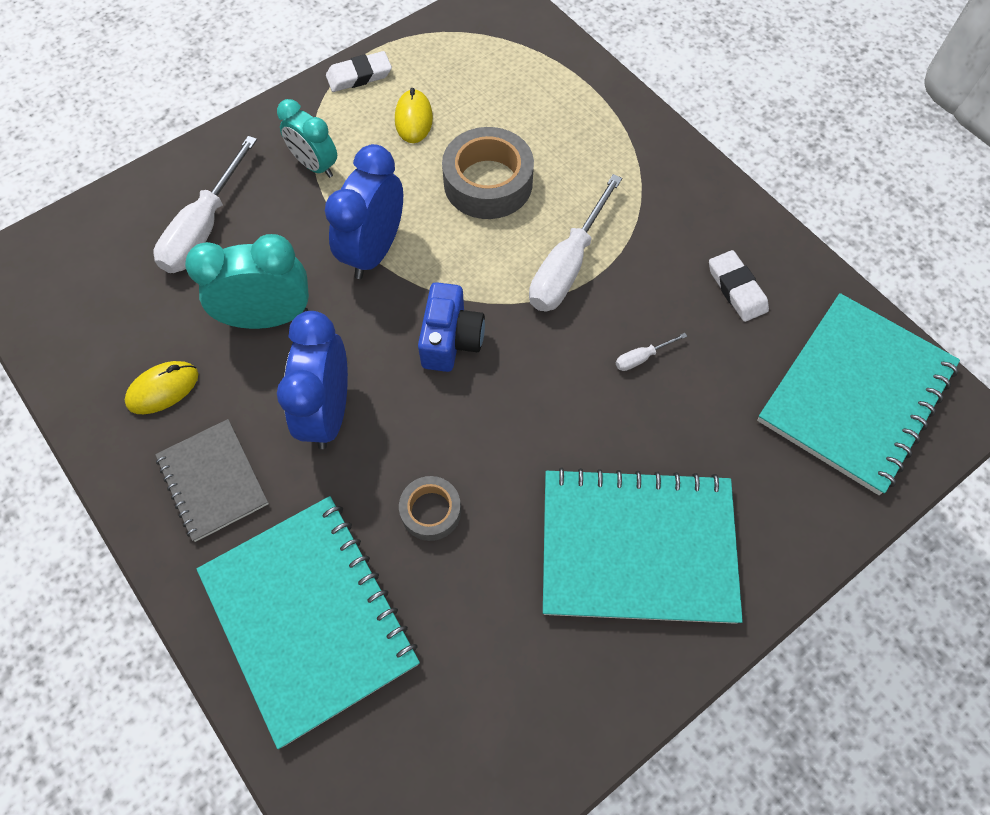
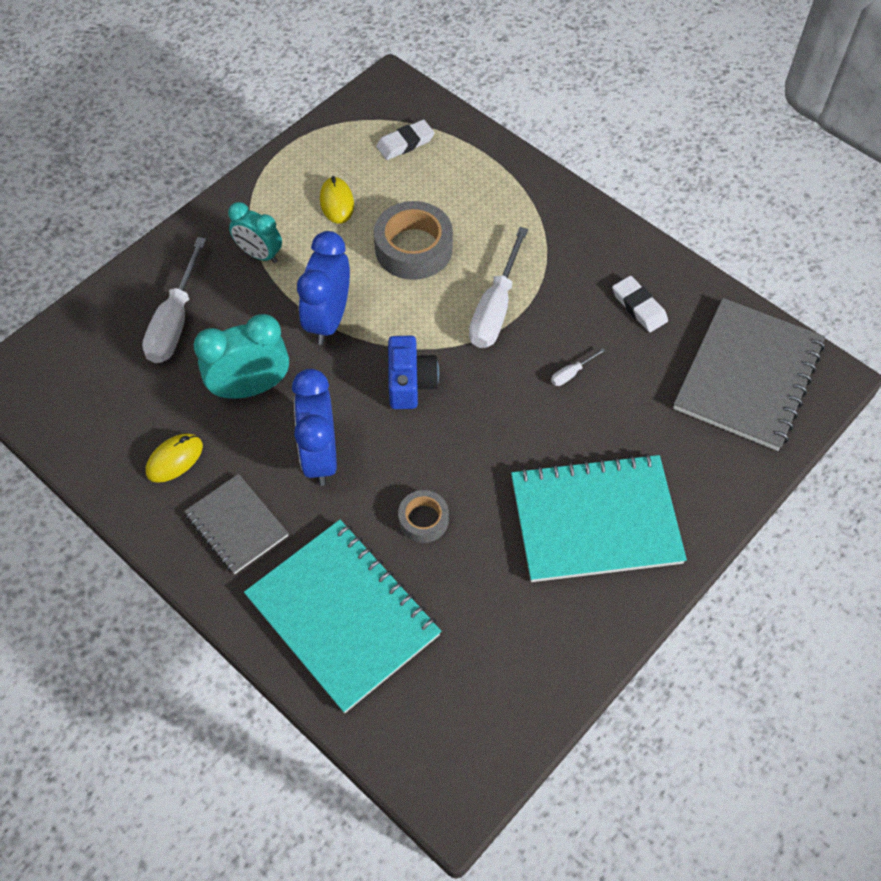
camera: 10 degrees left, 5 degrees down
(359, 75) = (279, 171): white eraser -> white eraser (405, 143)
(855, 394) = (748, 376): turquoise notebook -> grey notebook

